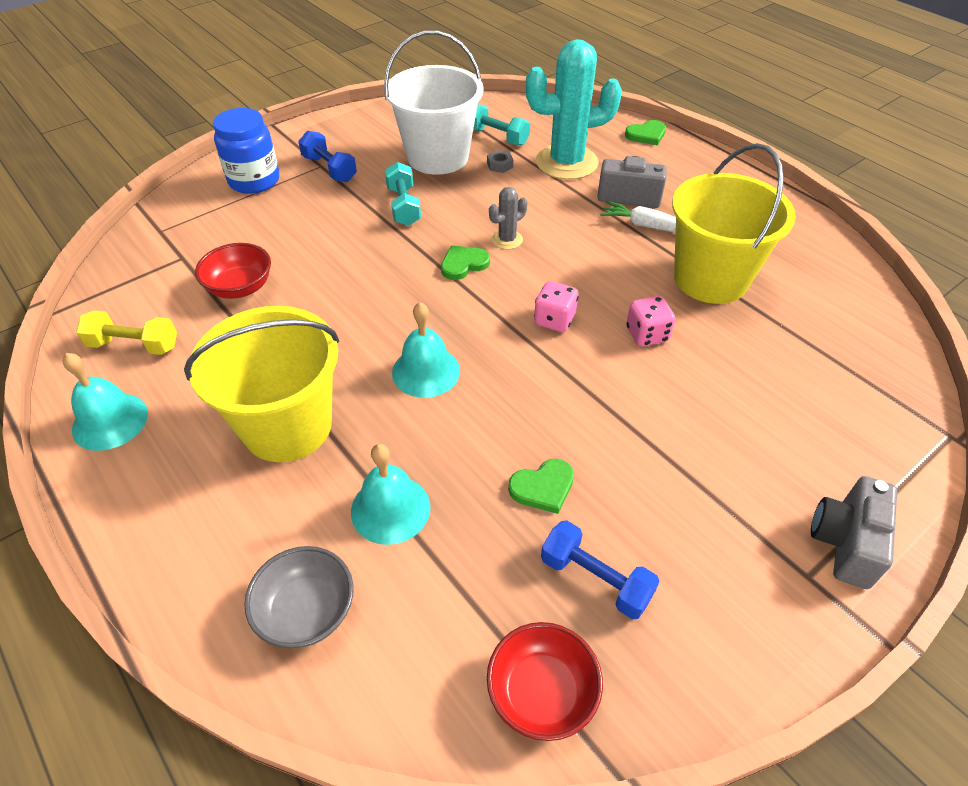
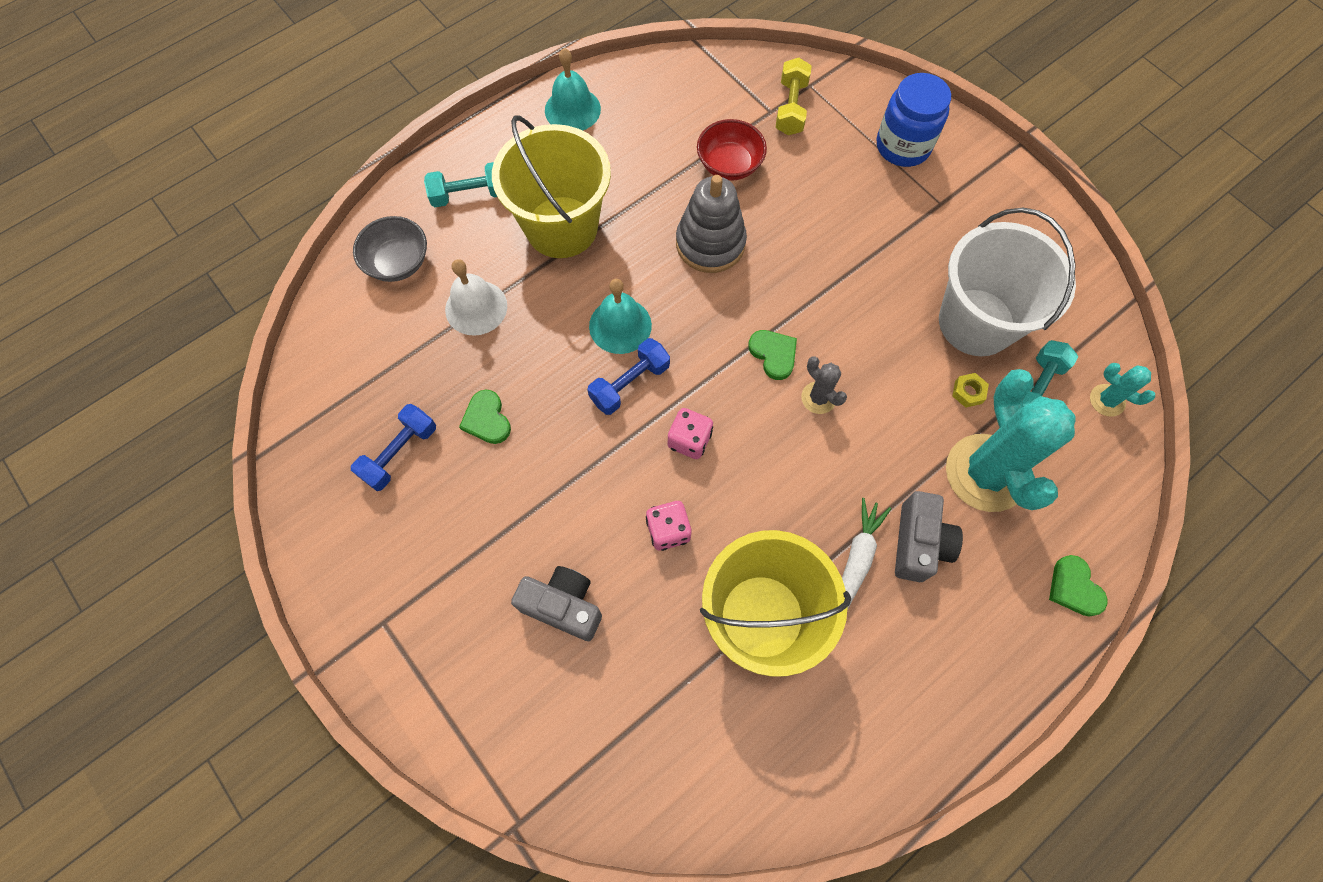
camera: 90 degrees right, 20 degrees up
(134, 345) = (654, 104): yellow dumbbell -> yellow dumbbell (791, 108)
(329, 169) = (935, 212): blue dumbbell -> blue dumbbell (629, 383)
(335, 303) = (710, 243): none -> grey stacking toy
(390, 509) = (476, 307): turquoise bell -> white bell
(403, 206) = (871, 291): turquoise dumbbell -> turquoise dumbbell (470, 194)
(500, 165) = (968, 392): grey nut -> yellow nut
(504, 110) = (1107, 400): none -> turquoise cactus
(542, 693) = (320, 410): red bowl -> none
(845, 542) = (409, 665): grey camera -> grey camera (563, 606)

